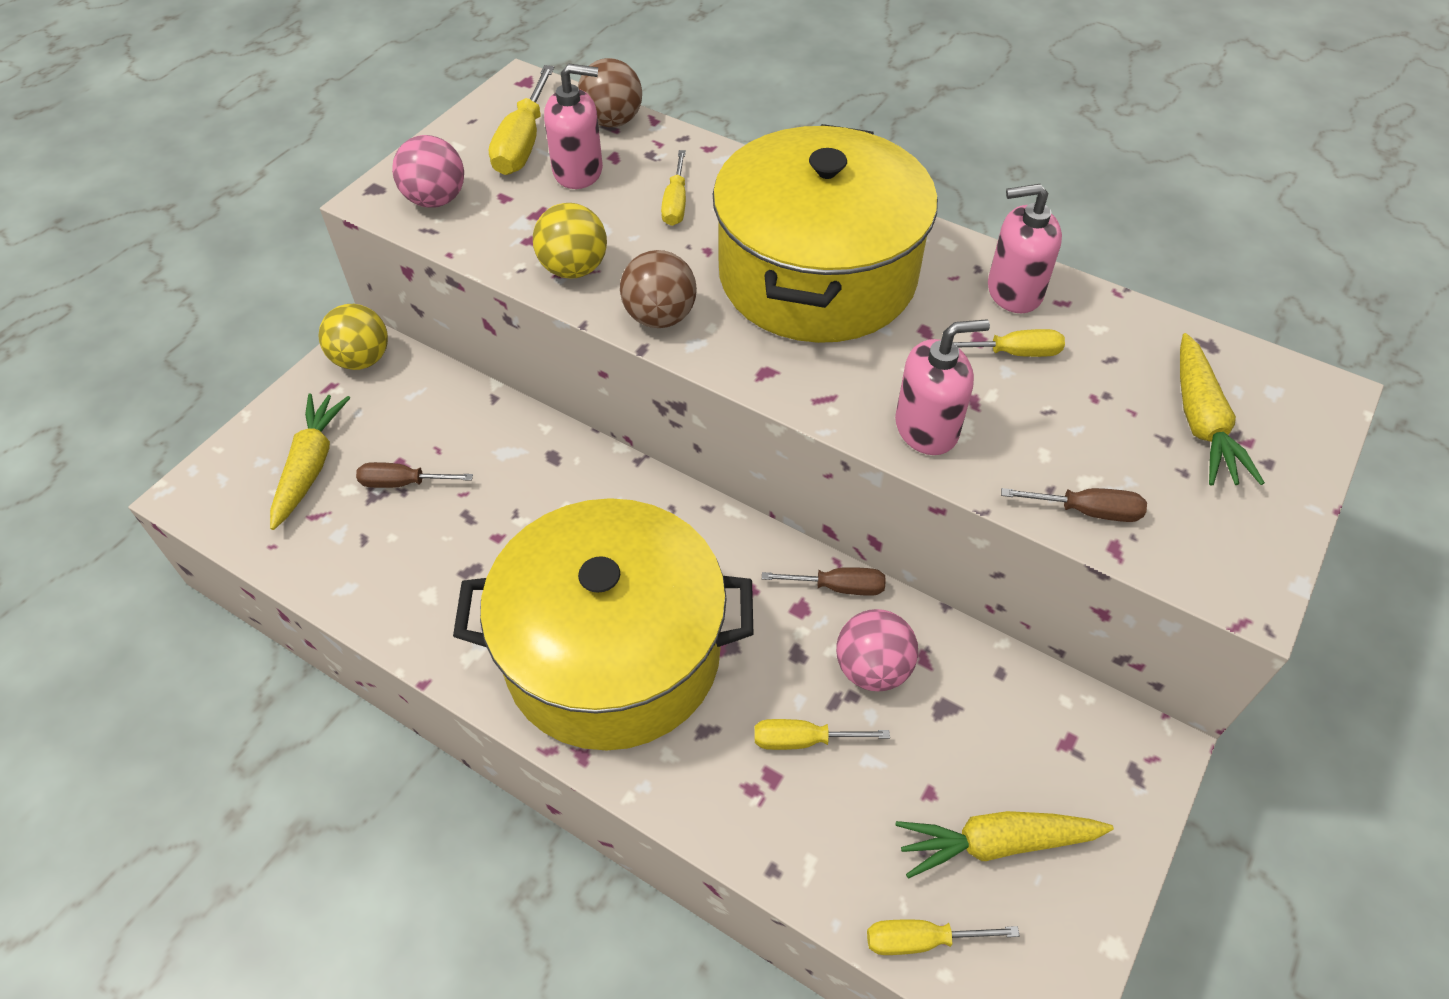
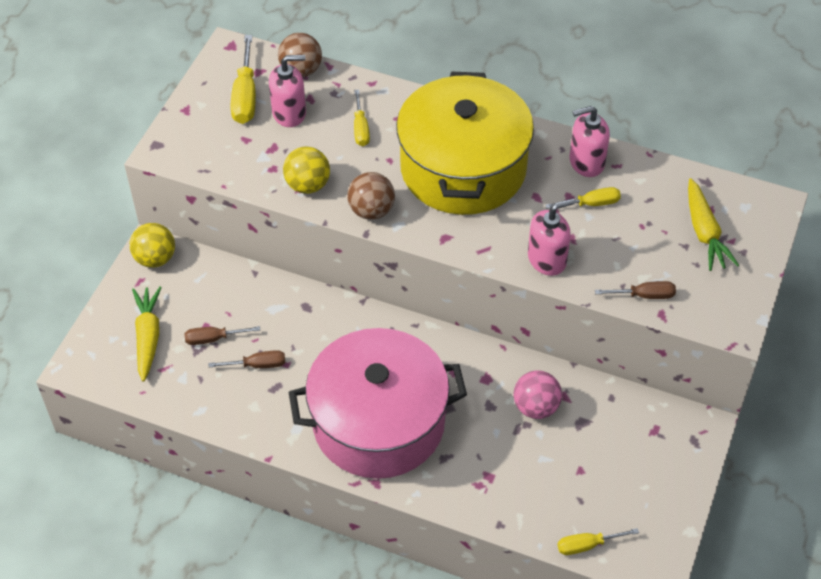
camera: 10 degrees left, 0 degrees up
(436, 200) = (201, 147): pink ball -> none
(613, 653) = (378, 423): yellow pot -> pink pot
(803, 740) = (503, 453): yellow screwdriver -> none
(837, 587) = (506, 362): brown screwdriver -> brown screwdriver (257, 365)
(996, 843) = (621, 490): yellow carrot -> none

